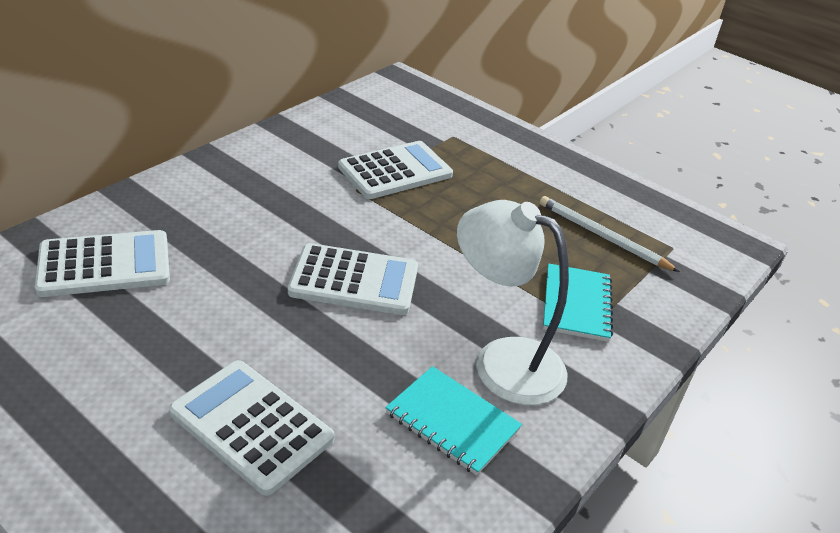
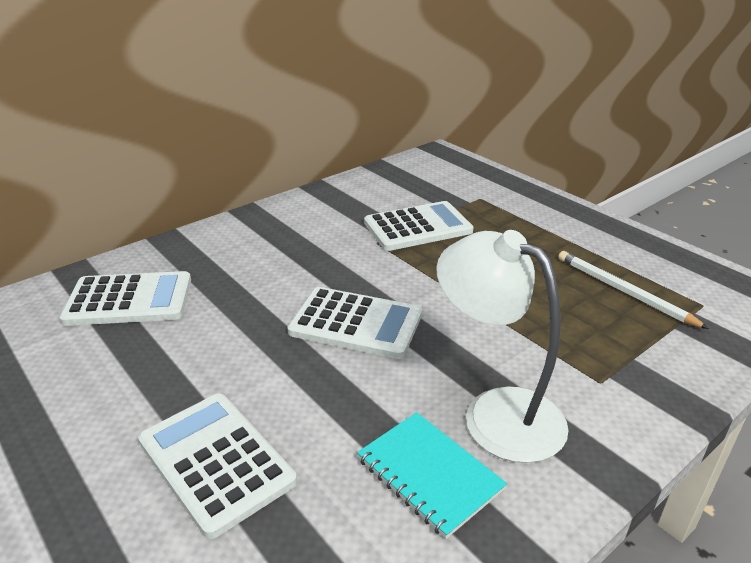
camera: 15 degrees right, 5 degrees down
(576, 304) = (587, 357): turquoise notebook -> none

